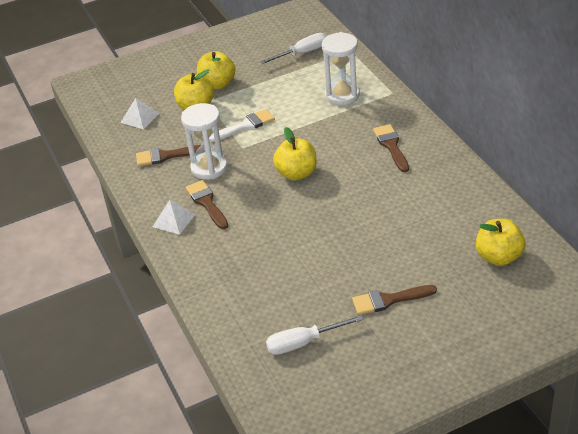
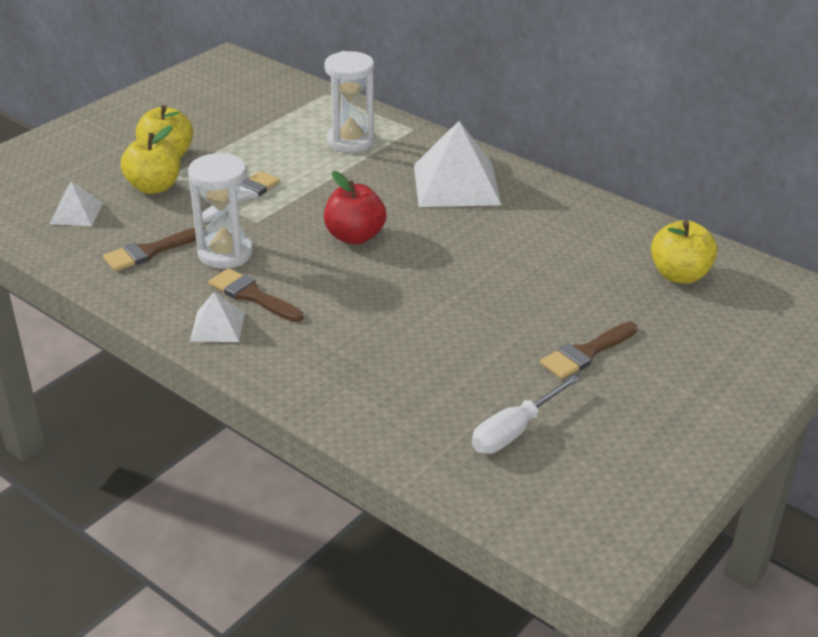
camera: 30 degrees left, 5 degrees down
(297, 173) = (355, 236): yellow apple -> red apple
(302, 53) = (262, 105): white screwdriver -> none
(391, 146) = (456, 184): brown brush -> white pyramid

